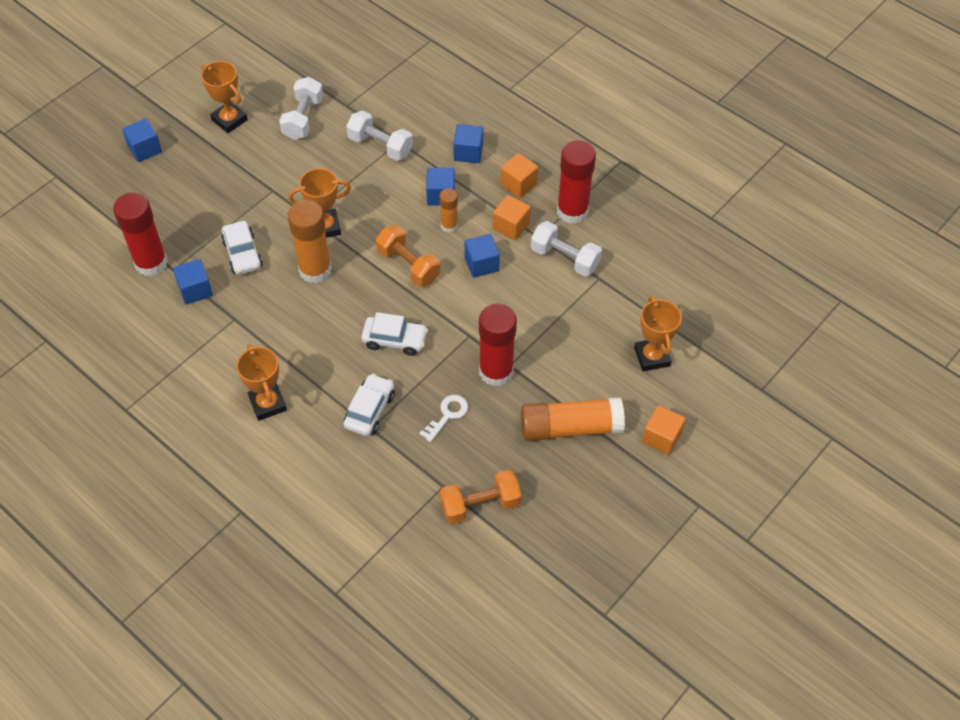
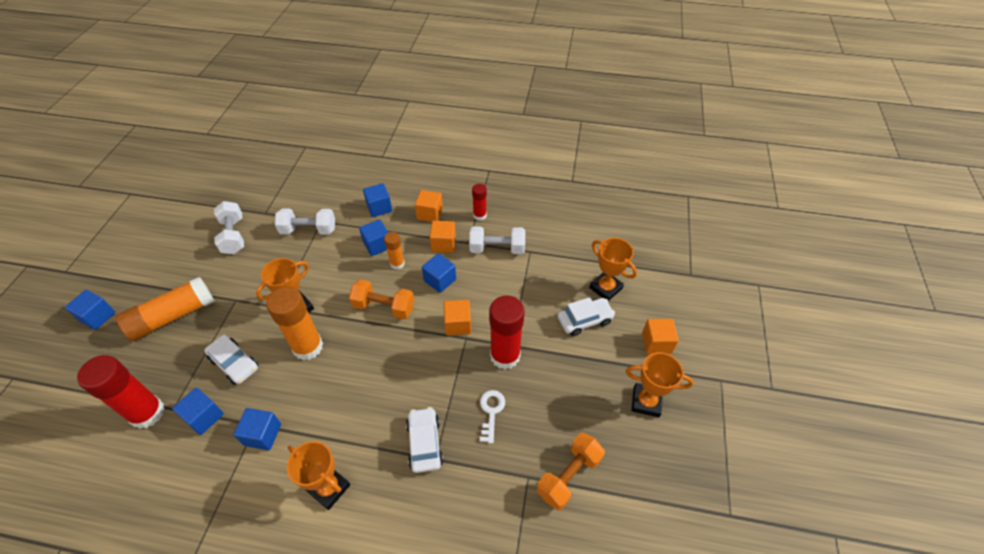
camera: 30 degrees left, 5 degrees down
(229, 120) = (168, 262): orange trophy -> orange trophy (646, 402)
(236, 330) = (262, 434): none -> blue cube
(395, 340) = (409, 371): white car -> white car (584, 320)
(470, 318) = (458, 324): none -> orange cube
(570, 428) = (590, 370): orange glue stick -> orange glue stick (172, 316)
(572, 211) = (479, 215): red glue stick -> red glue stick, size x0.54

